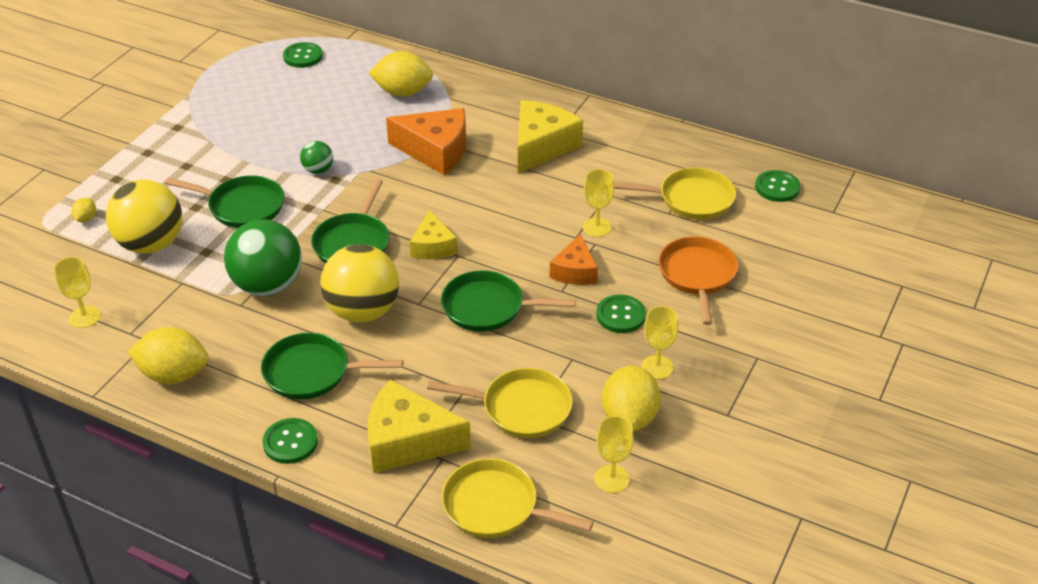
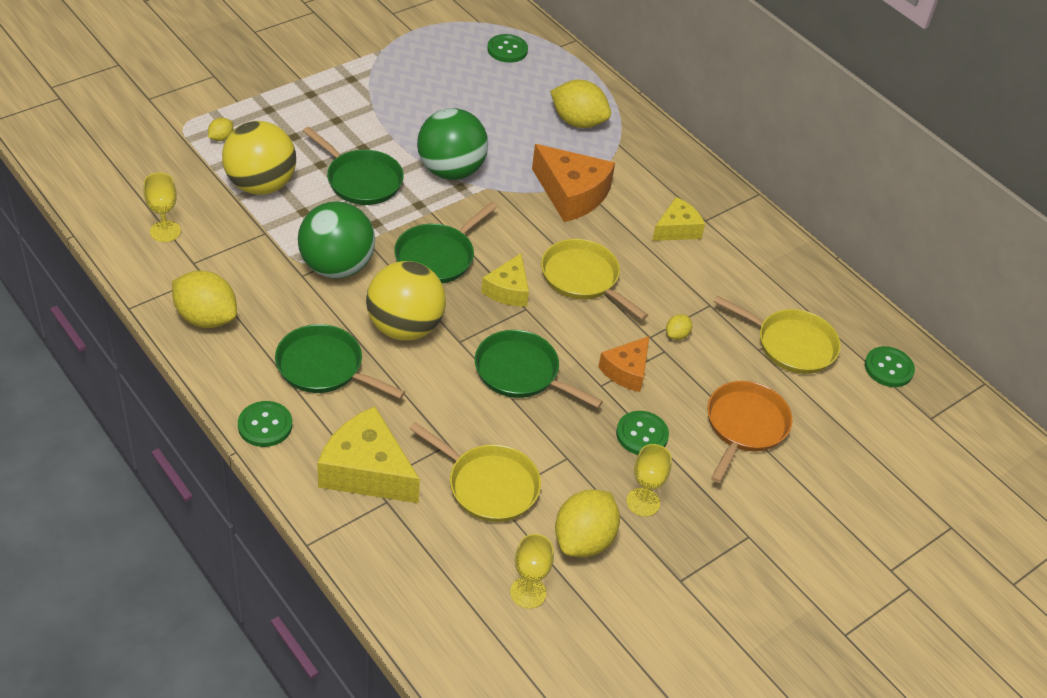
camera: 20 degrees right, 5 degrees up
(318, 170) = (450, 171): green ball -> green ball, size x2.09
(495, 506) = (405, 569): yellow pan -> yellow pan (583, 278)
(541, 146) = (677, 229): yellow cheese -> yellow cheese, size x0.61
(596, 227) = (677, 335): yellow goblet -> yellow lemon

